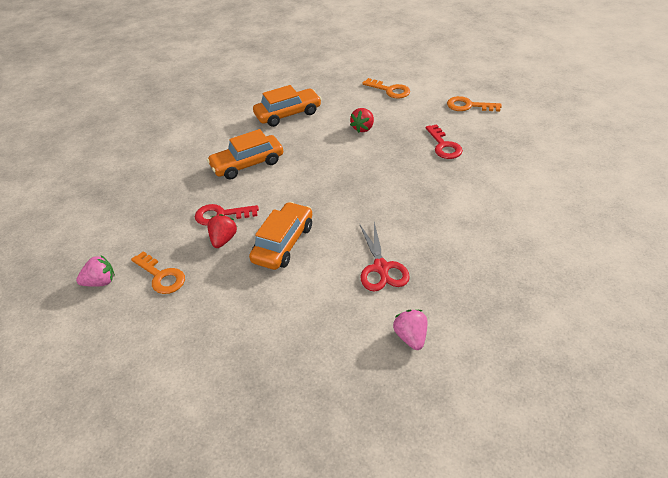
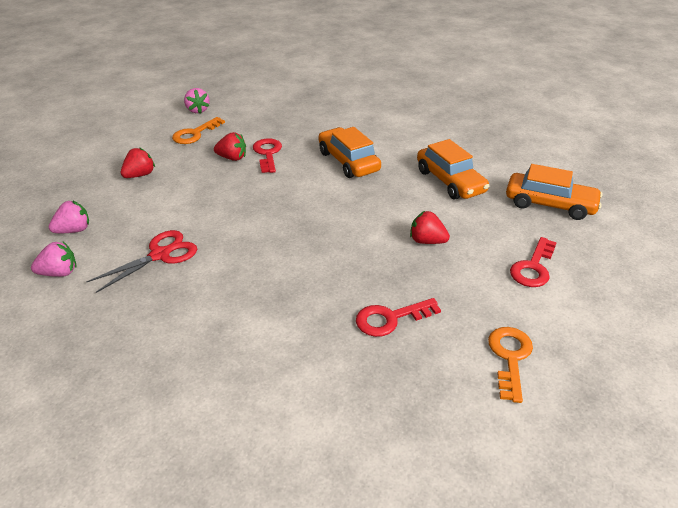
camera: 85 degrees right, 5 degrees down
(243, 310) = (140, 175): none -> red strawberry
(283, 243) = (218, 191): orange car -> orange car (550, 204)
(343, 344) = (74, 230): none -> pink strawberry
(381, 268) = (161, 254): red scissors -> red scissors turned 150 degrees clockwise
(390, 90) = (533, 267): orange key -> red key

